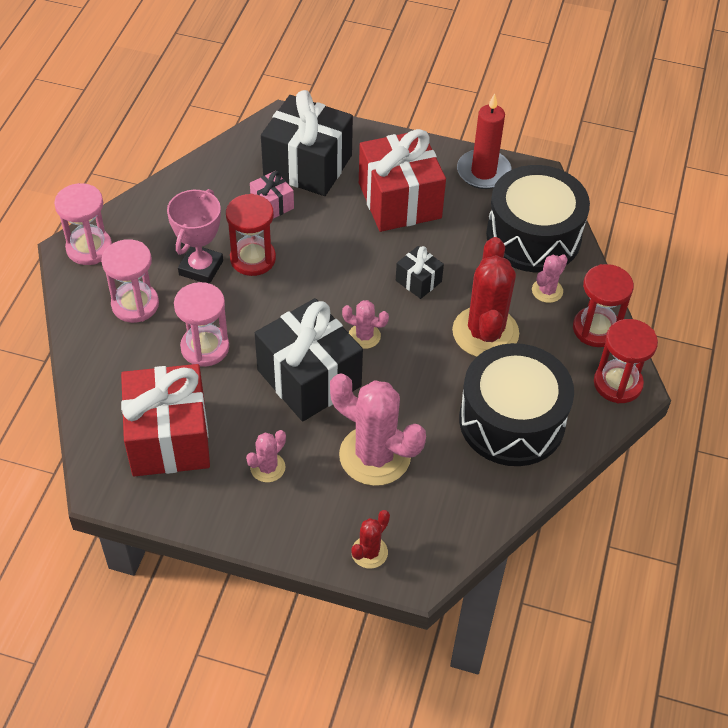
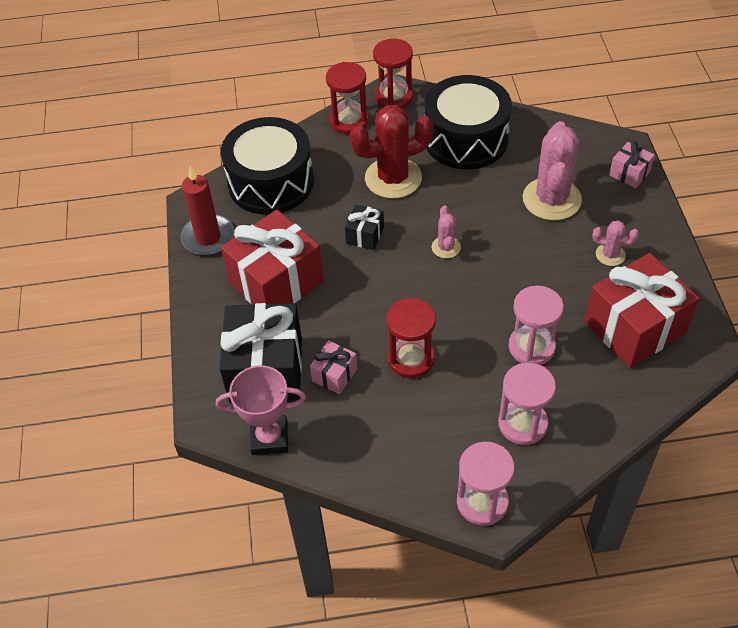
camera: 110 degrees left, 0 degrees up
(201, 268) = (447, 394): pink trophy -> pink trophy (269, 438)
(309, 378) = (511, 264): black gift -> none
(369, 552) = (629, 173): red cactus -> pink gift
(547, 291) = (327, 157): pink cactus -> none

